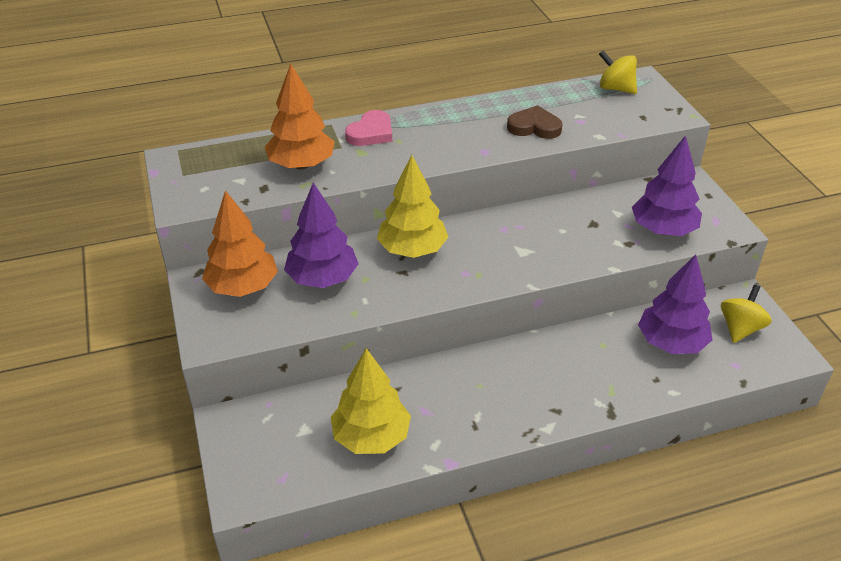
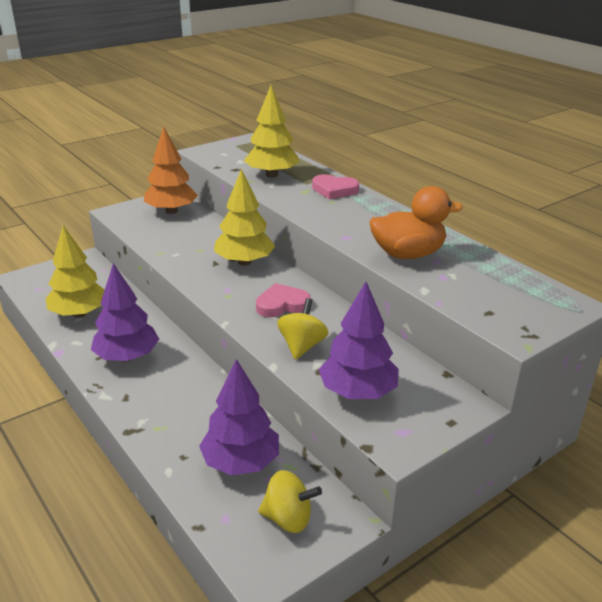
camera: 70 degrees right, 10 degrees down
(301, 165) = (271, 175): orange tree -> yellow tree
(322, 279) = (192, 235): purple tree -> purple tree (127, 357)
(511, 241) = (282, 304): none -> pink heart
(534, 127) = (408, 254): brown heart -> orange duck
(615, 88) = (531, 290): yellow spinning top -> yellow spinning top (302, 346)

